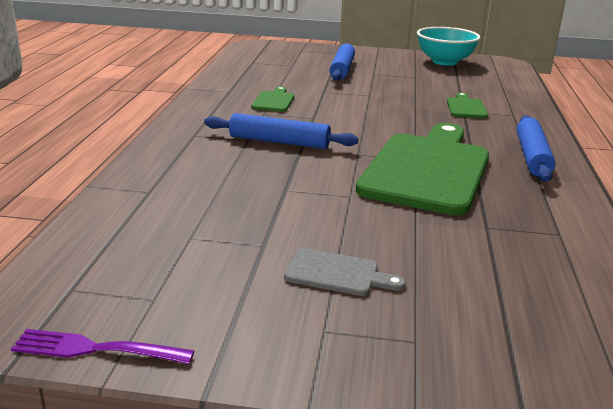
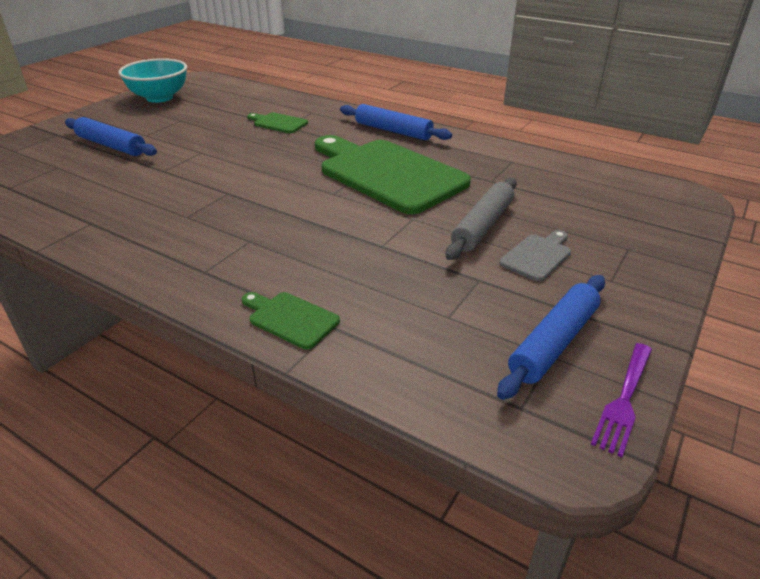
camera: 65 degrees left, 10 degrees up
(274, 101) = (157, 203): green cutting board -> green cutting board (290, 318)
(279, 142) = (272, 224): blue rolling pin -> blue rolling pin (553, 342)
(372, 234) = (483, 226): none -> grey rolling pin

